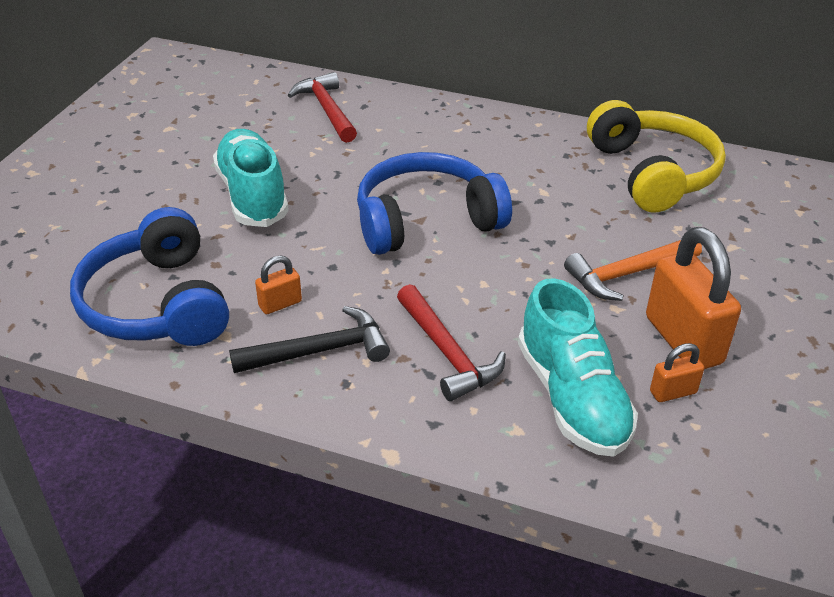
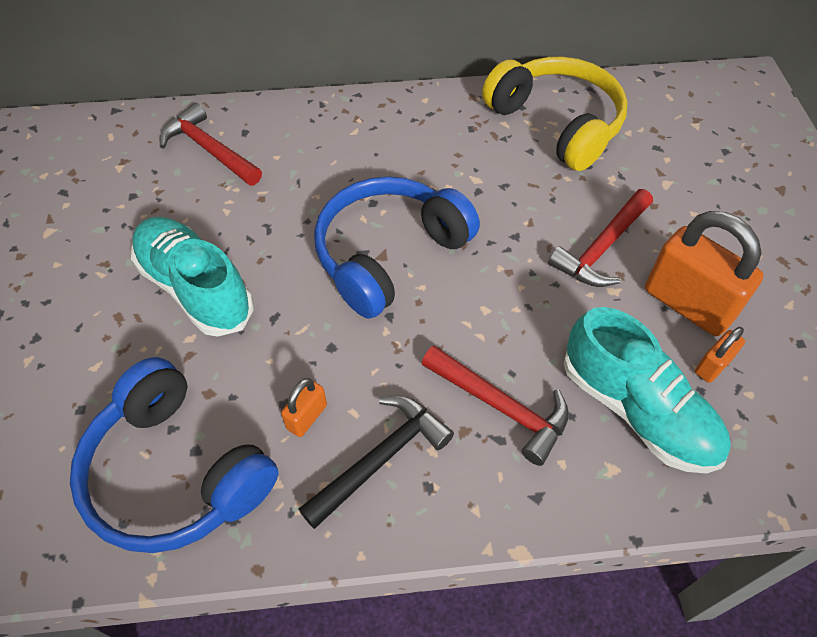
camera: 25 degrees left, 15 degrees up
(627, 274) = (601, 248): orange hammer -> red hammer

